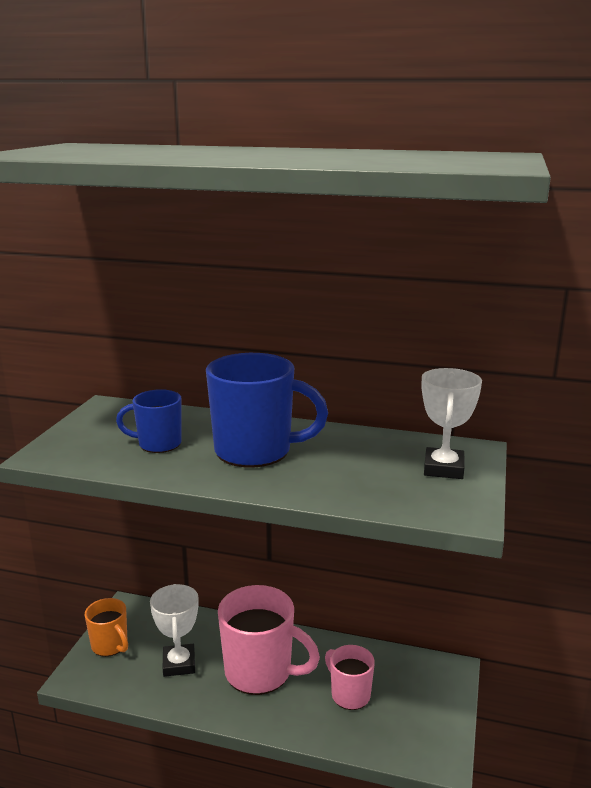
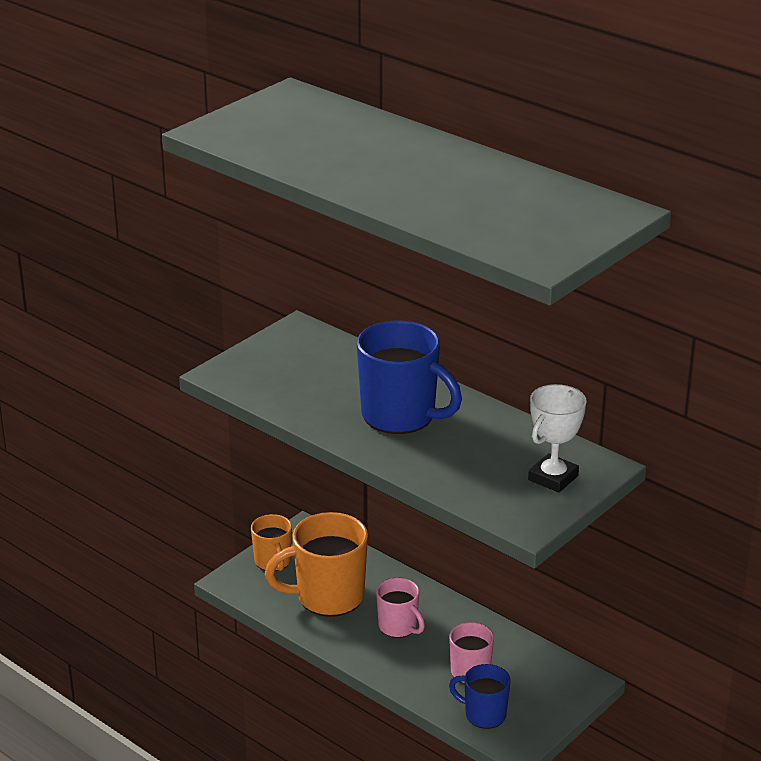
camera: 25 degrees right, 10 degrees up
(158, 444) = (321, 386): blue mug -> blue mug (484, 714)
(179, 664) = (328, 597): white trophy -> orange mug
(260, 672) = (398, 627): pink mug -> pink mug, size x0.57

